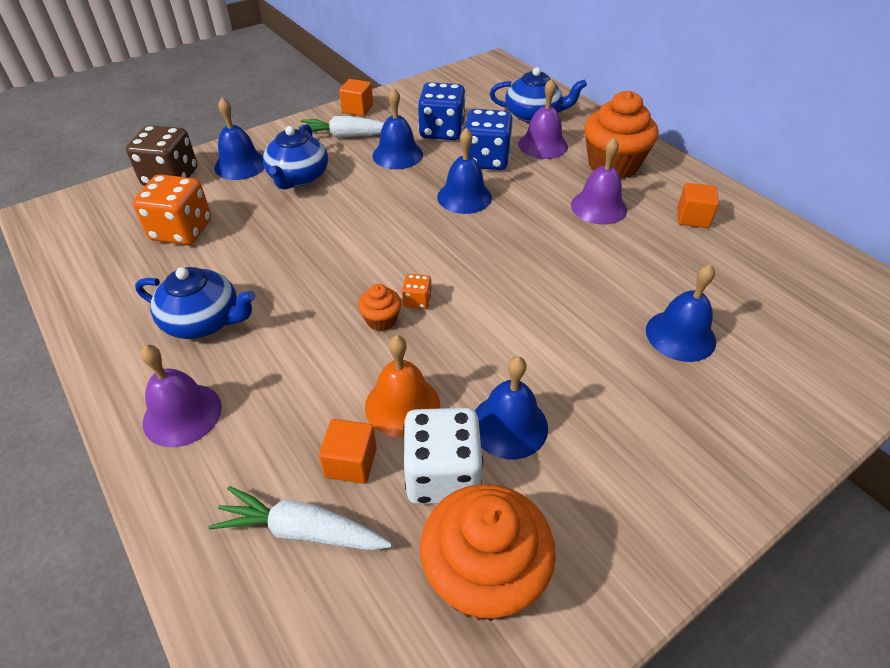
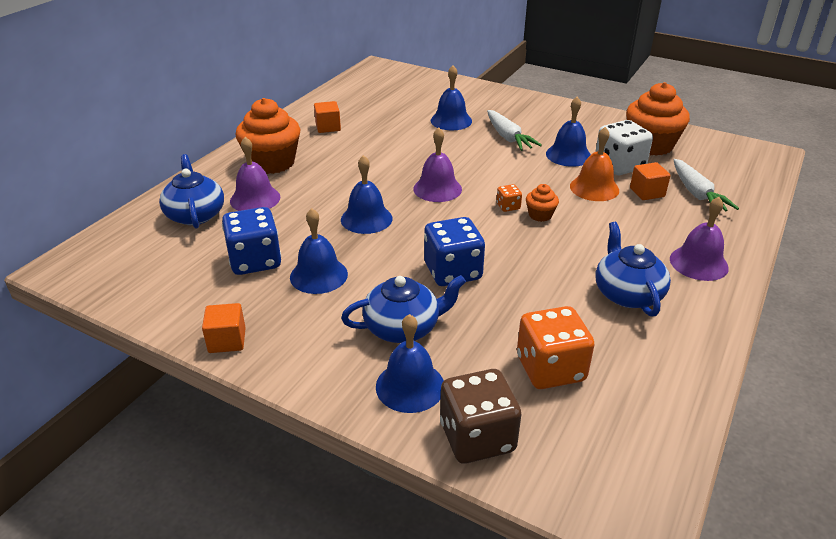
camera: 115 degrees left, 10 degrees down
(347, 136) = (298, 325): white carrot -> white carrot (508, 138)
(486, 160) = (298, 222): blue dice -> blue dice (452, 272)
(598, 207) = (338, 160): purple bell -> purple bell (437, 189)

